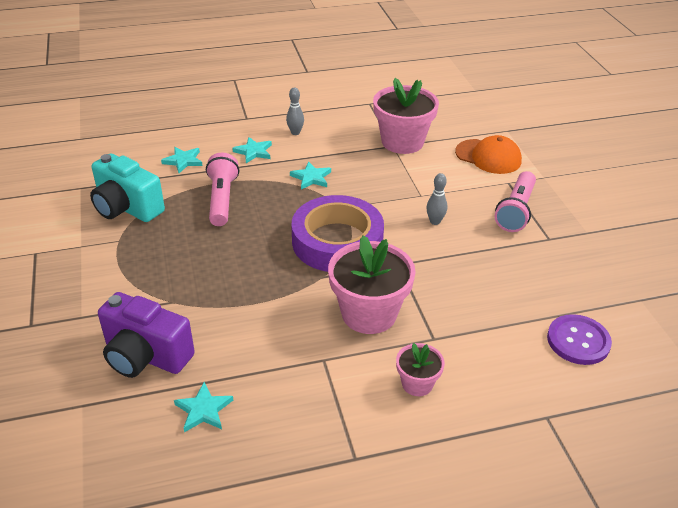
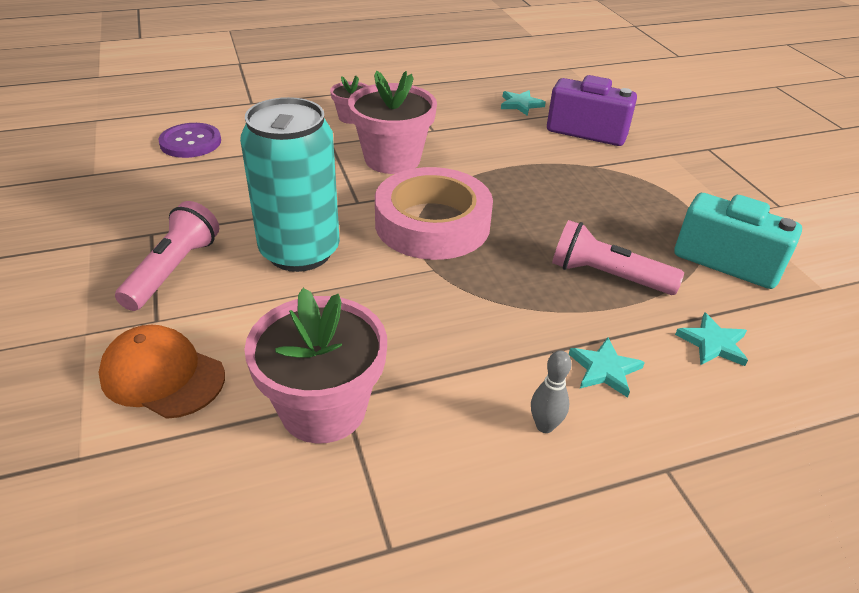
camera: 175 degrees right, 0 degrees up
(222, 199) = (607, 276): pink flashlight -> pink flashlight turned 120 degrees clockwise
(311, 178) = (486, 317): turquoise star -> none
(337, 241) = (432, 224): purple tape -> pink tape
(435, 221) = (300, 251): grey bowling pin -> turquoise can

